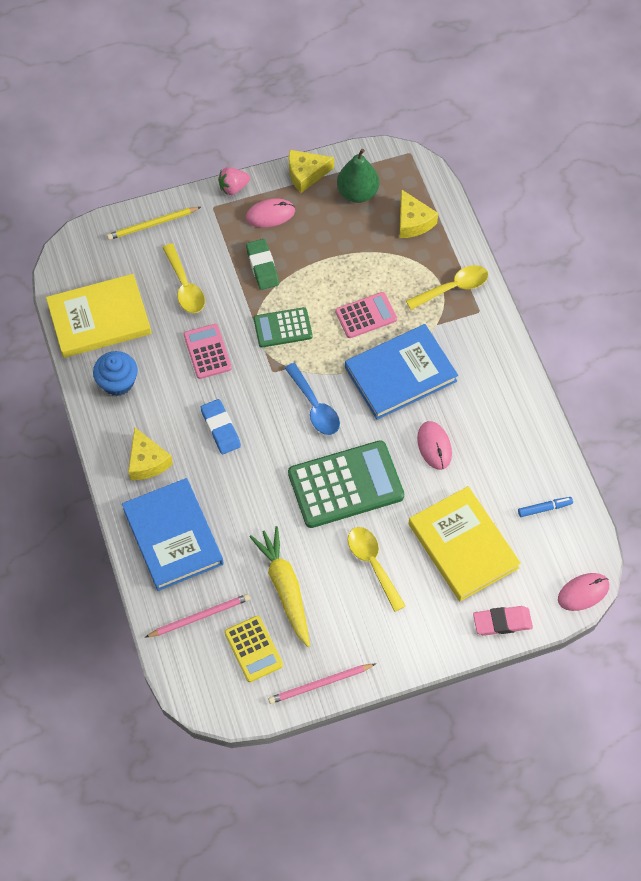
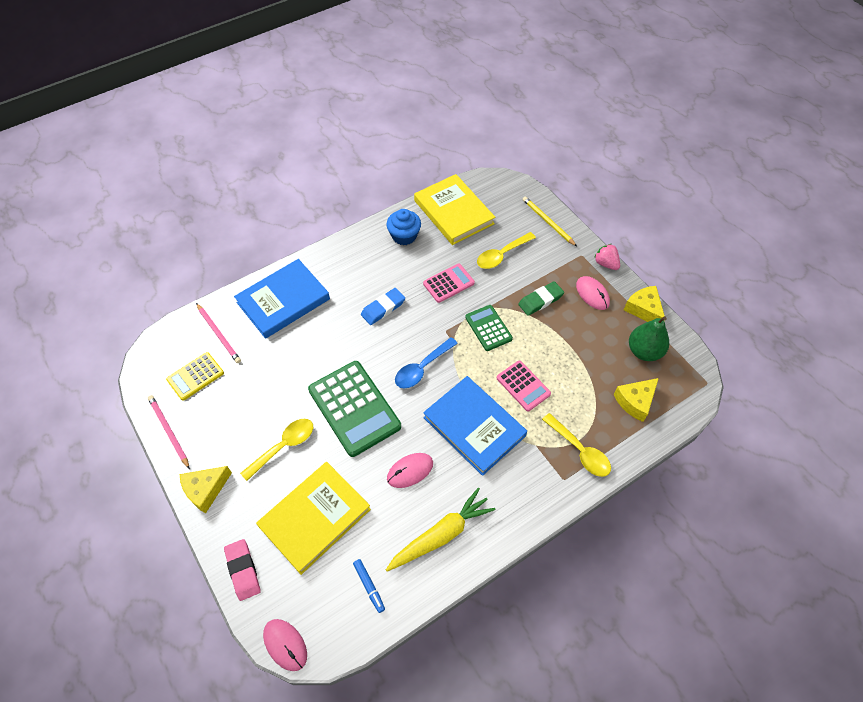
camera: 75 degrees right, 5 degrees down
(147, 461) = (342, 270): yellow cheese -> yellow cheese (205, 490)
(285, 588) = (251, 386): yellow carrot -> yellow carrot (441, 535)

